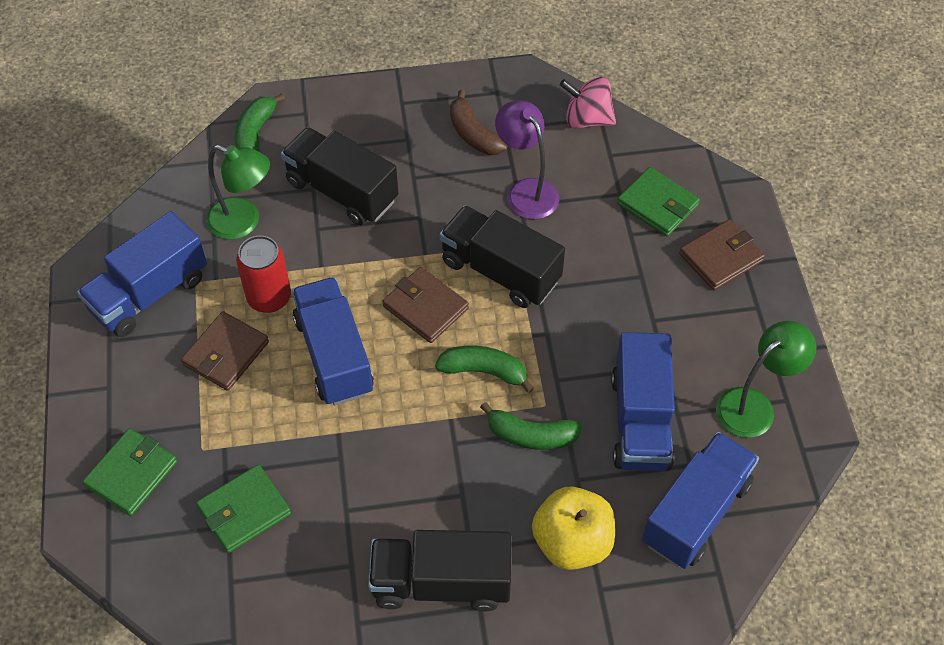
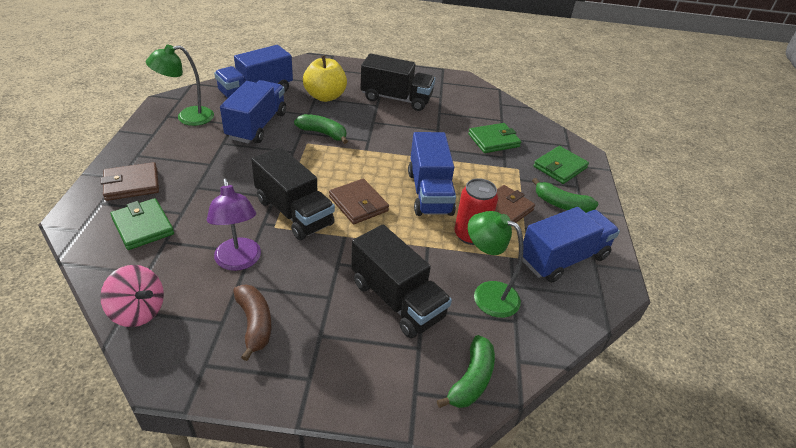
camera: 170 degrees left, 15 degrees down
(484, 371) = (335, 164): green banana -> green banana (561, 204)

